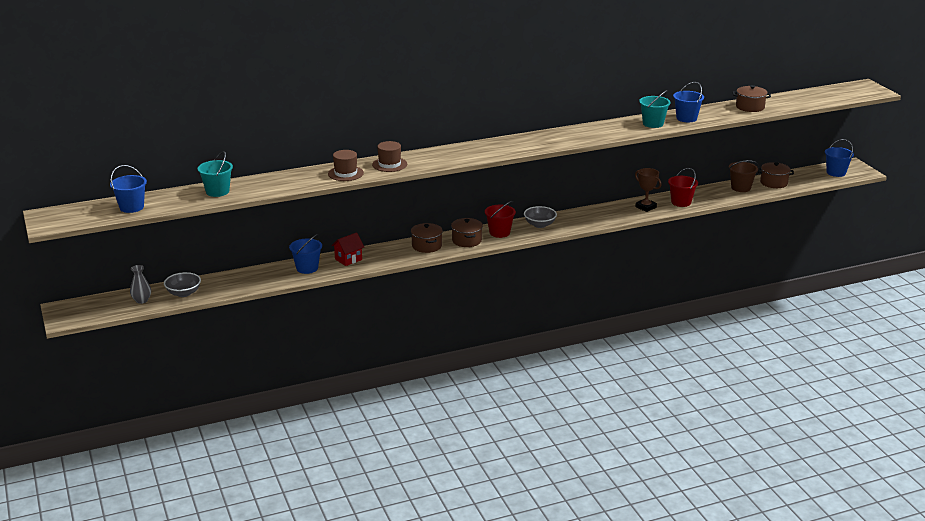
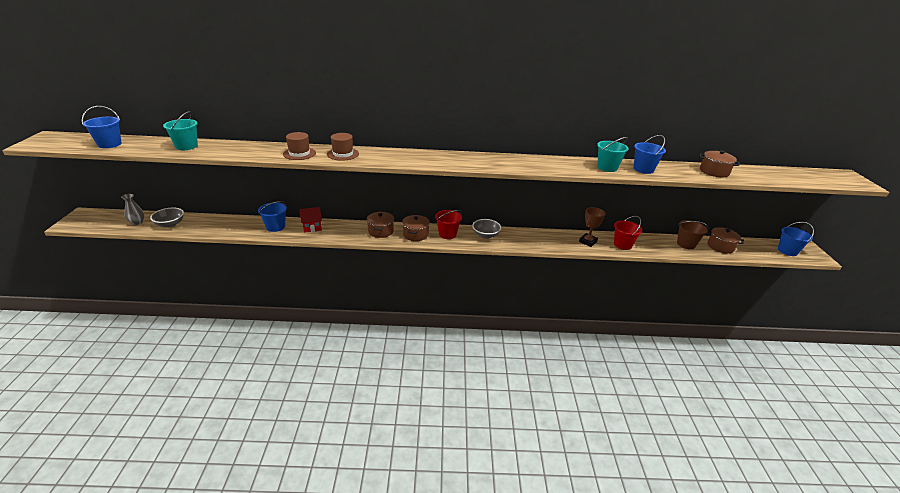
camera: 20 degrees right, 5 degrees up
(646, 207) = (588, 242): brown trophy -> brown trophy turned 60 degrees clockwise

